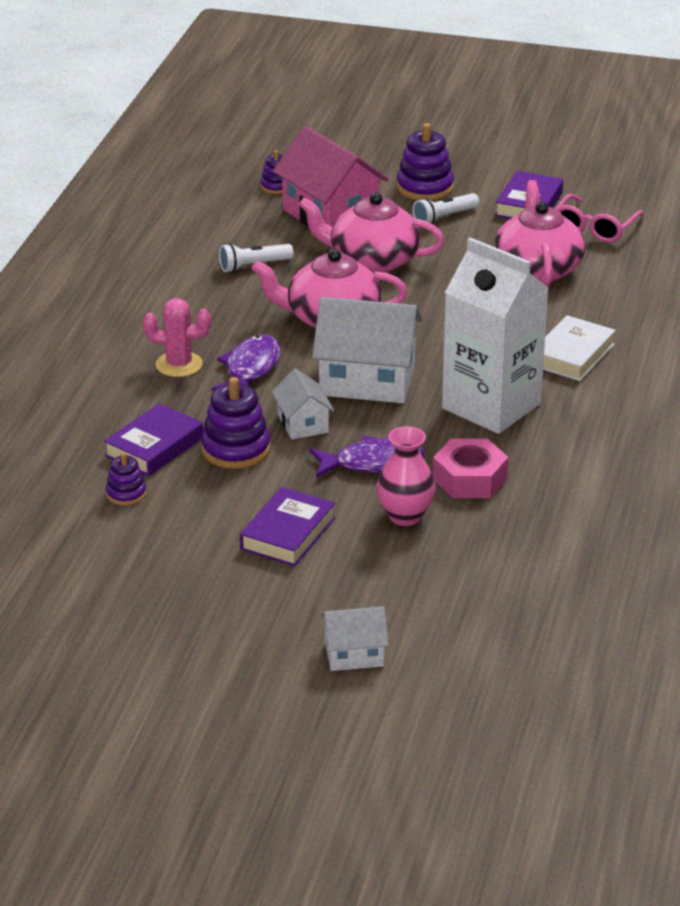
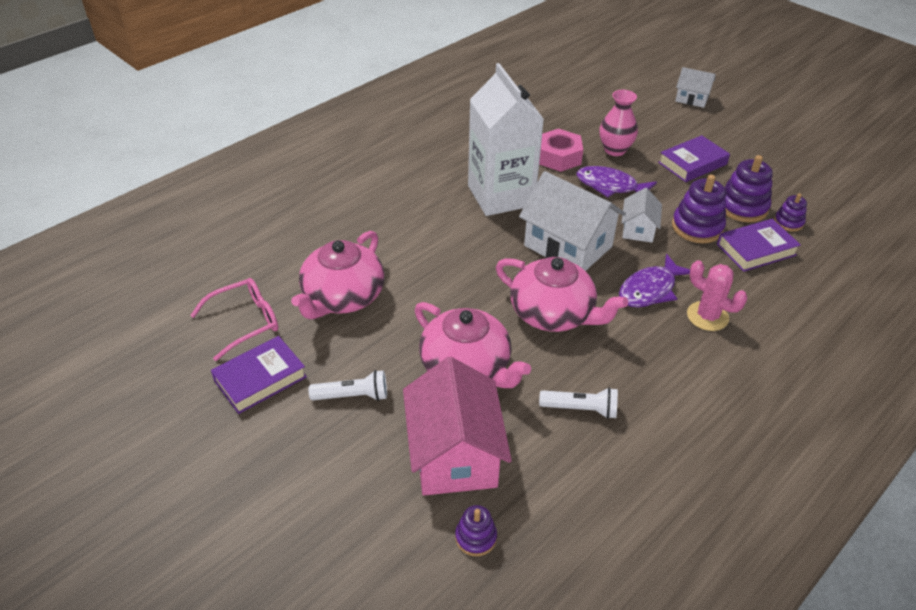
camera: 150 degrees left, 10 degrees up
(425, 187) = (326, 453): purple stacking toy -> purple stacking toy (742, 207)
(572, 355) = (408, 211): white book -> none

